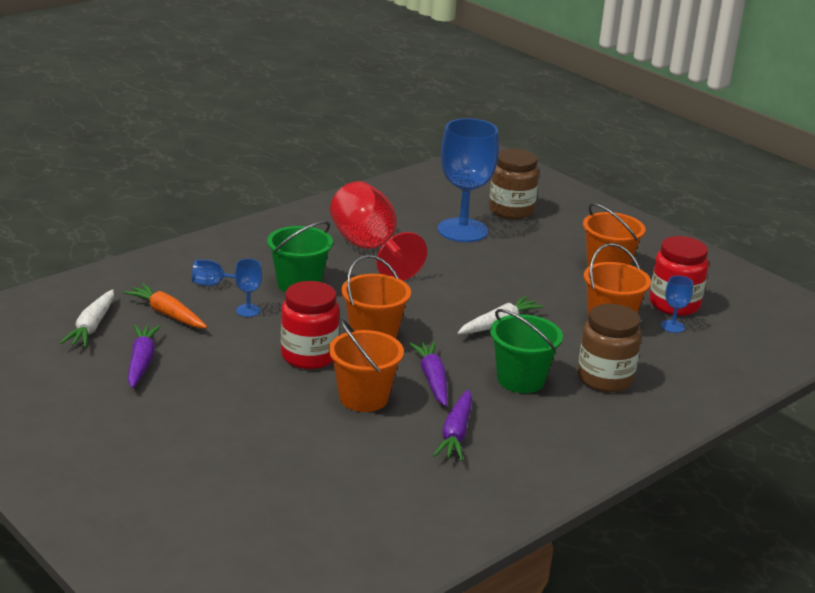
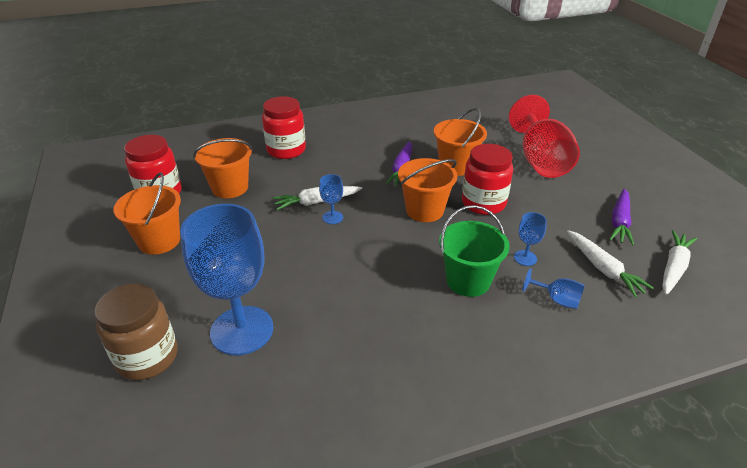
camera: 155 degrees left, 10 degrees up
(167, 314) = (603, 269): orange carrot -> white carrot
(369, 249) = (369, 321): red goblet -> red goblet (540, 160)
(456, 434) = (410, 137): purple carrot -> none
(520, 380) = (342, 159): green bucket -> none
(605, 379) = (286, 150): brown jar -> red jar
(672, 326) = (189, 176): blue goblet -> blue goblet (332, 217)

